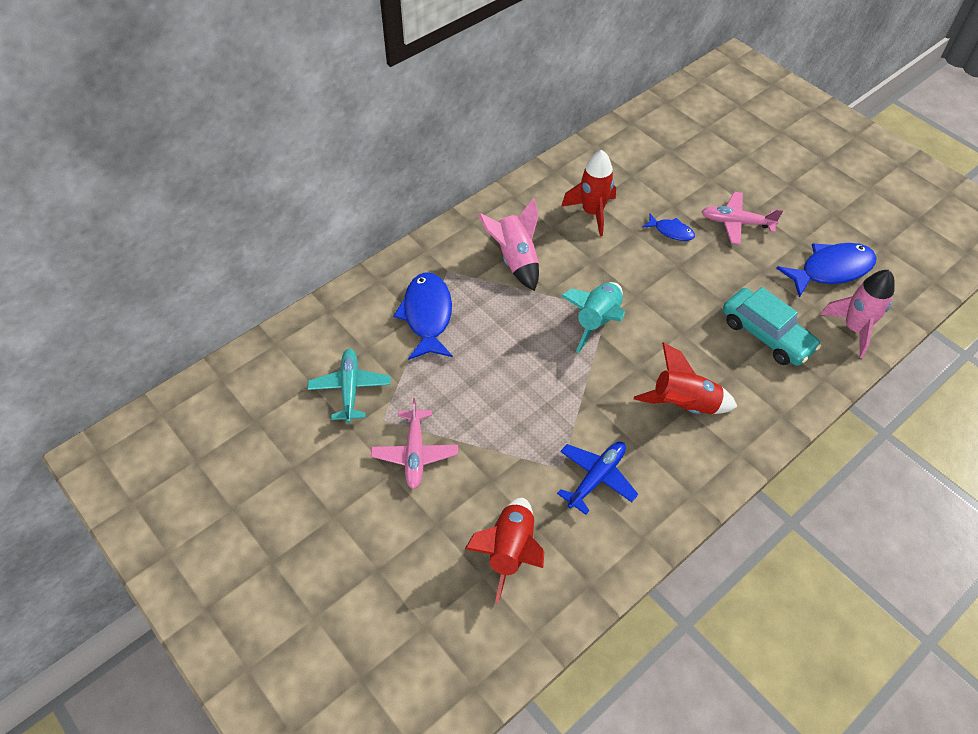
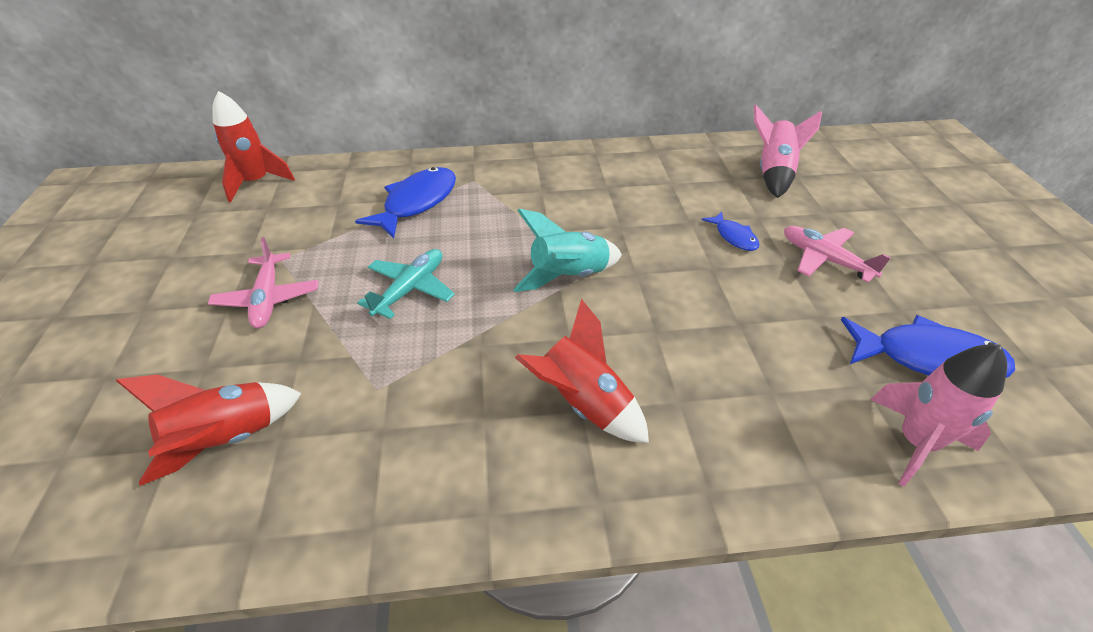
camera: 35 degrees right, 10 degrees down
(350, 388) = (289, 224): turquoise plane -> turquoise plane (411, 289)
(415, 454) = (268, 299): pink plane -> pink plane turned 45 degrees counterclockwise
(515, 260) = (543, 196): pink rocket -> pink rocket (773, 173)
(592, 212) = (660, 191): red rocket -> red rocket (256, 182)
(597, 478) = (400, 422): blue plane -> none
(766, 335) = (768, 384): turquoise car -> none

